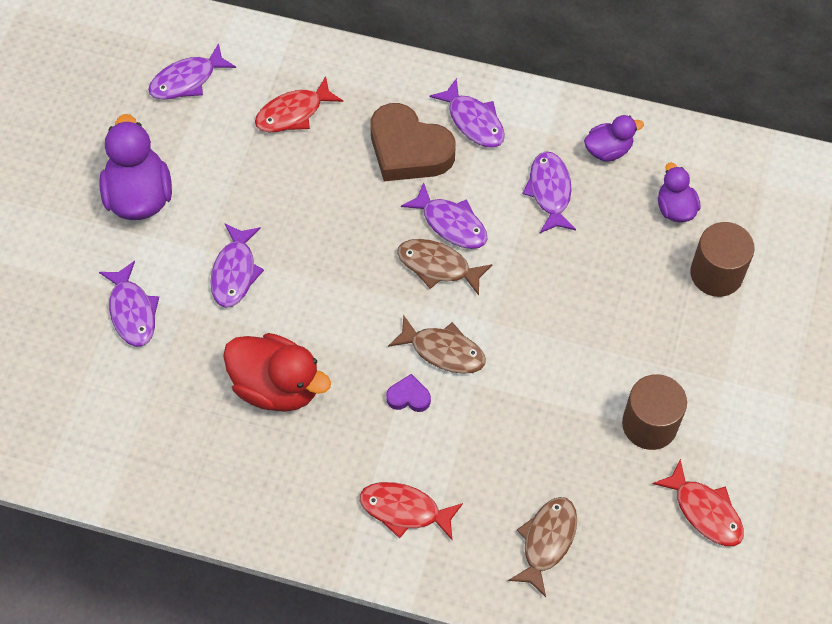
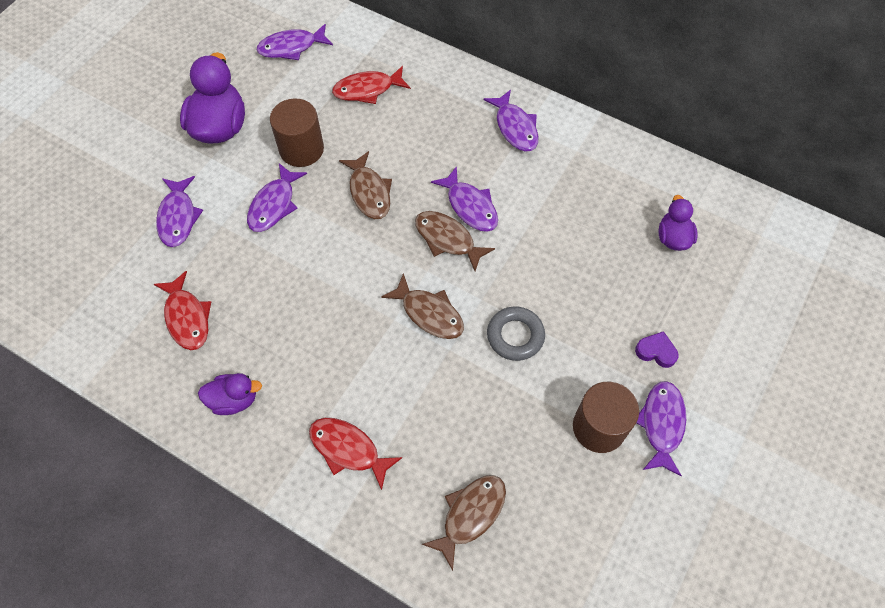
camera: 15 degrees right, 0 degrees up
(277, 386) = (274, 309): red duck -> none
(335, 233) = (369, 192): none -> brown fish
(408, 150) = (453, 138): brown heart -> none
(408, 397) = (385, 346): purple heart -> purple heart (656, 351)
(540, 353) = (515, 336): none -> grey ring
(550, 191) = (564, 199): purple fish -> purple fish (661, 424)
(608, 150) = (625, 175): purple duck -> purple duck (234, 400)
(704, 511) = (630, 525): red fish -> red fish (187, 317)
(716, 274) = (697, 304): brown cylinder -> brown cylinder (301, 149)

